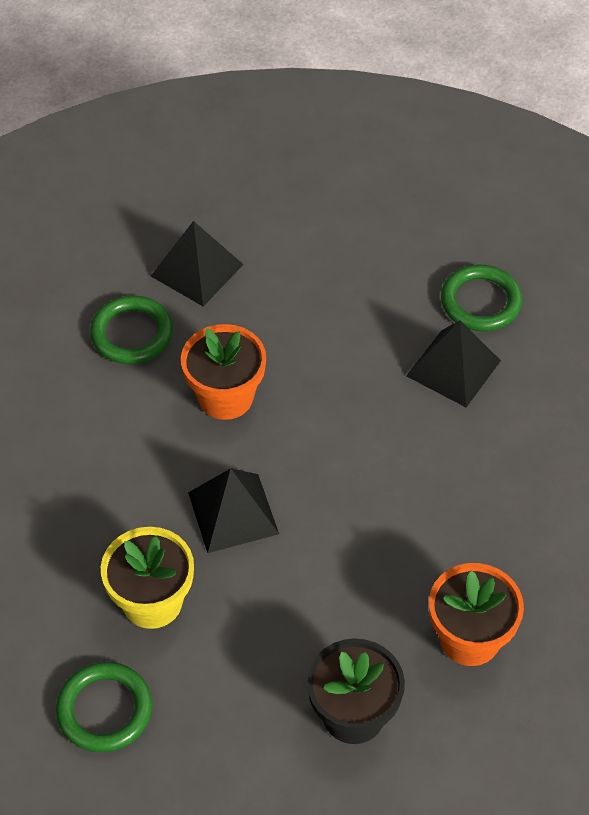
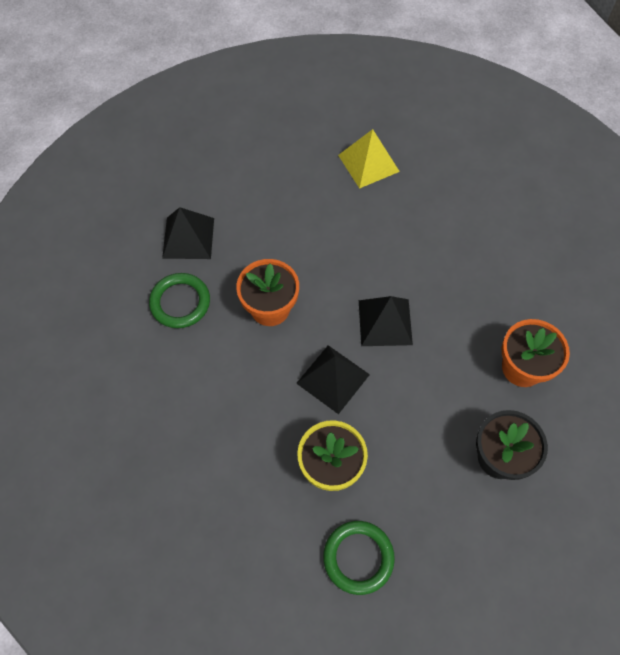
camera: 35 degrees left, 10 degrees up
(453, 368) = (385, 211): black pyramid -> black pyramid (385, 322)
(480, 302) = (368, 163): green ring -> yellow pyramid

